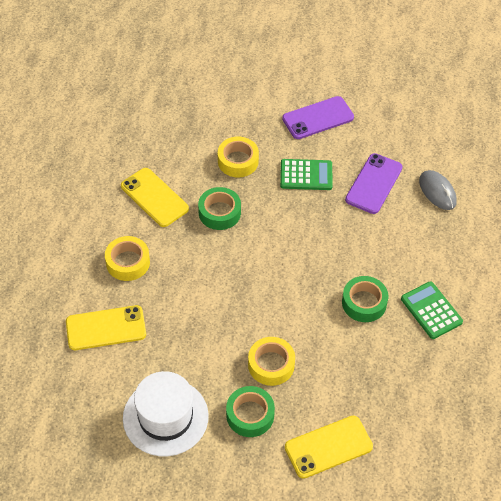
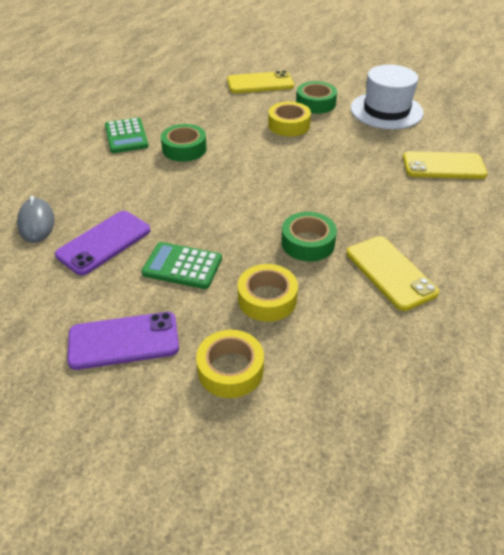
camera: 165 degrees left, 10 degrees down
(128, 262) = (423, 212): yellow tape -> yellow tape (230, 369)

